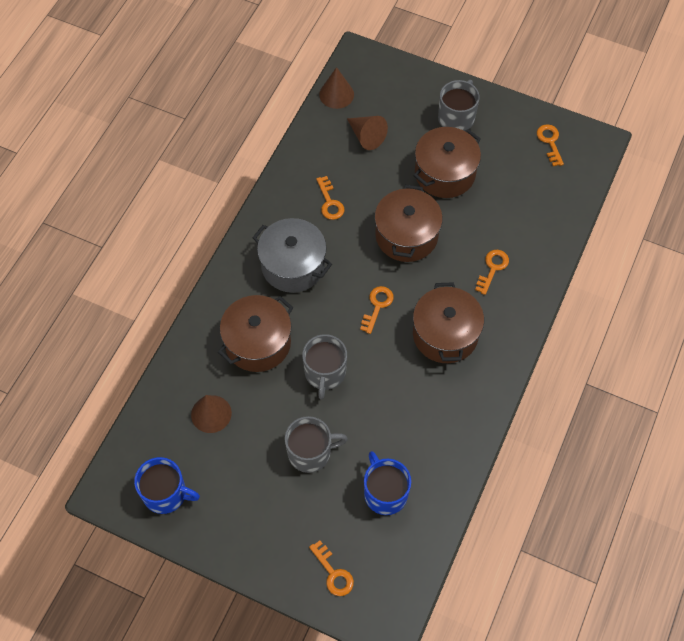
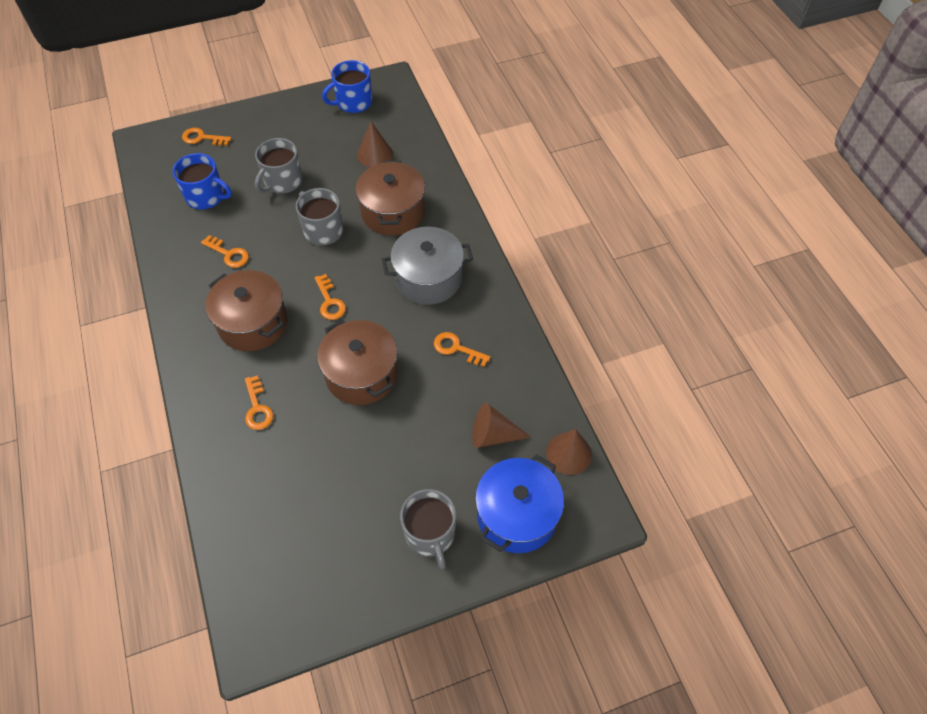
camera: 135 degrees right, 5 degrees down
(400, 90) = (517, 515): none -> blue pot
(444, 173) = (383, 461): brown pot -> none
(550, 142) = (307, 594): orange key -> orange key (229, 254)

